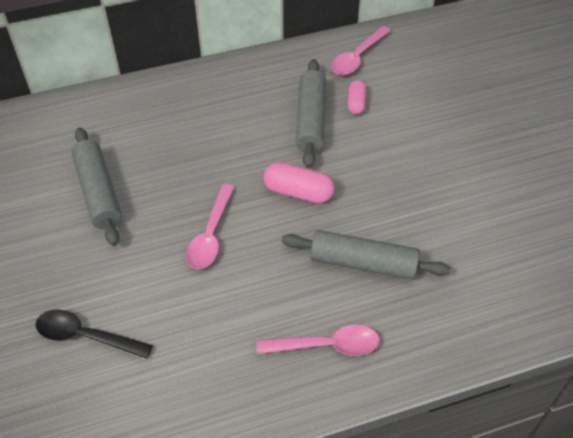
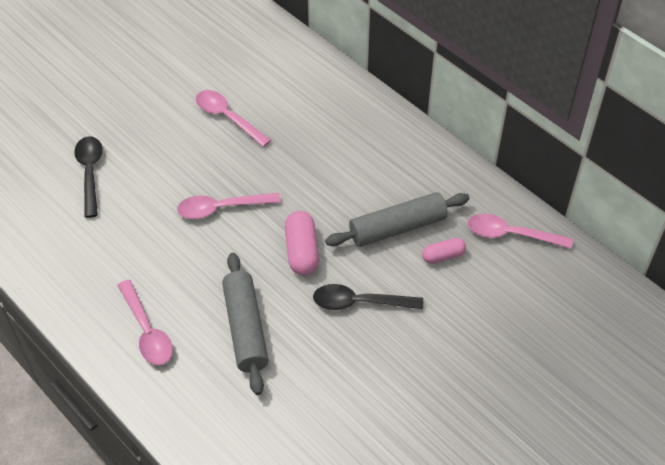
camera: 65 degrees right, 0 degrees up
(99, 192) = (228, 118): grey rolling pin -> pink spoon
(375, 172) = (360, 302): none -> black spoon

